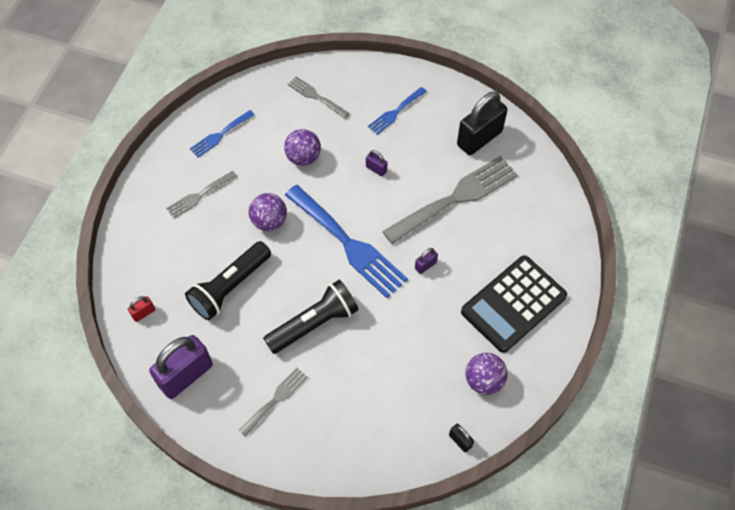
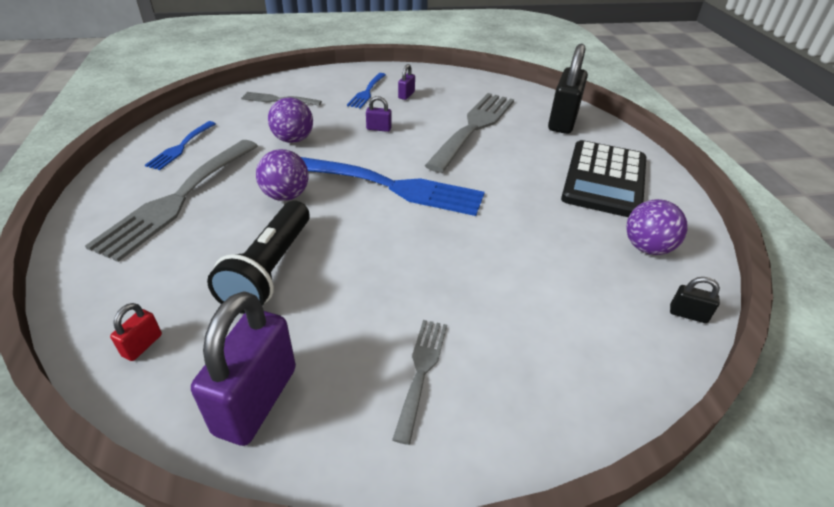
camera: 30 degrees left, 20 degrees down
(199, 196) = (177, 199): grey fork -> grey fork, size x1.97
(314, 324) = (410, 267): black flashlight -> none
(425, 265) = (492, 178): purple padlock -> purple padlock (406, 95)
(479, 138) = (458, 89): black padlock -> black padlock (562, 121)

